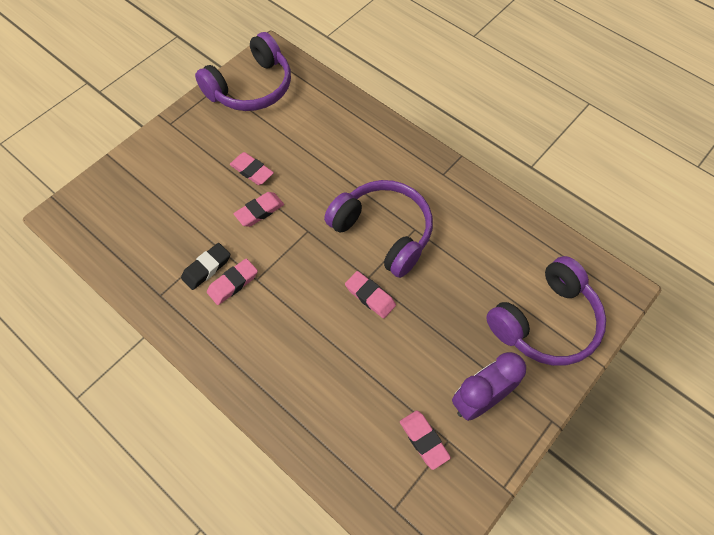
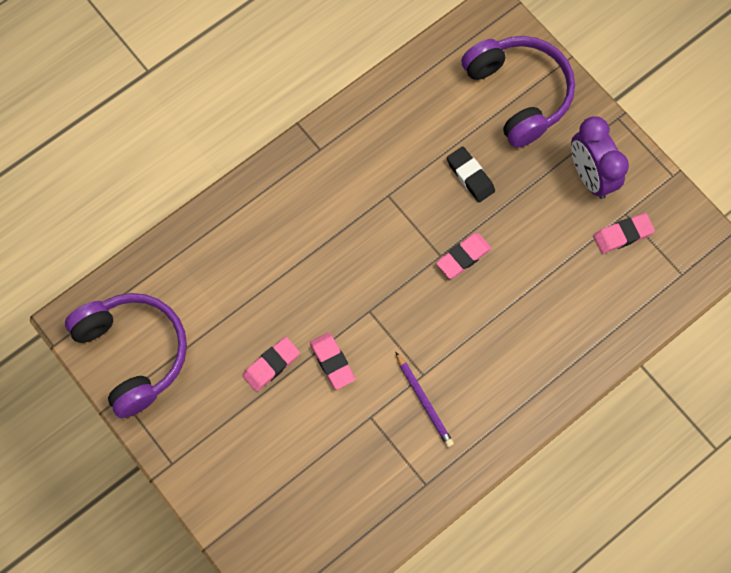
camera: 80 degrees left, 10 degrees up
(206, 268) = (399, 429): black eraser -> black eraser (470, 176)
(233, 283) = (424, 401): pink eraser -> purple pencil
(383, 232) = (386, 228): purple headphones -> none

